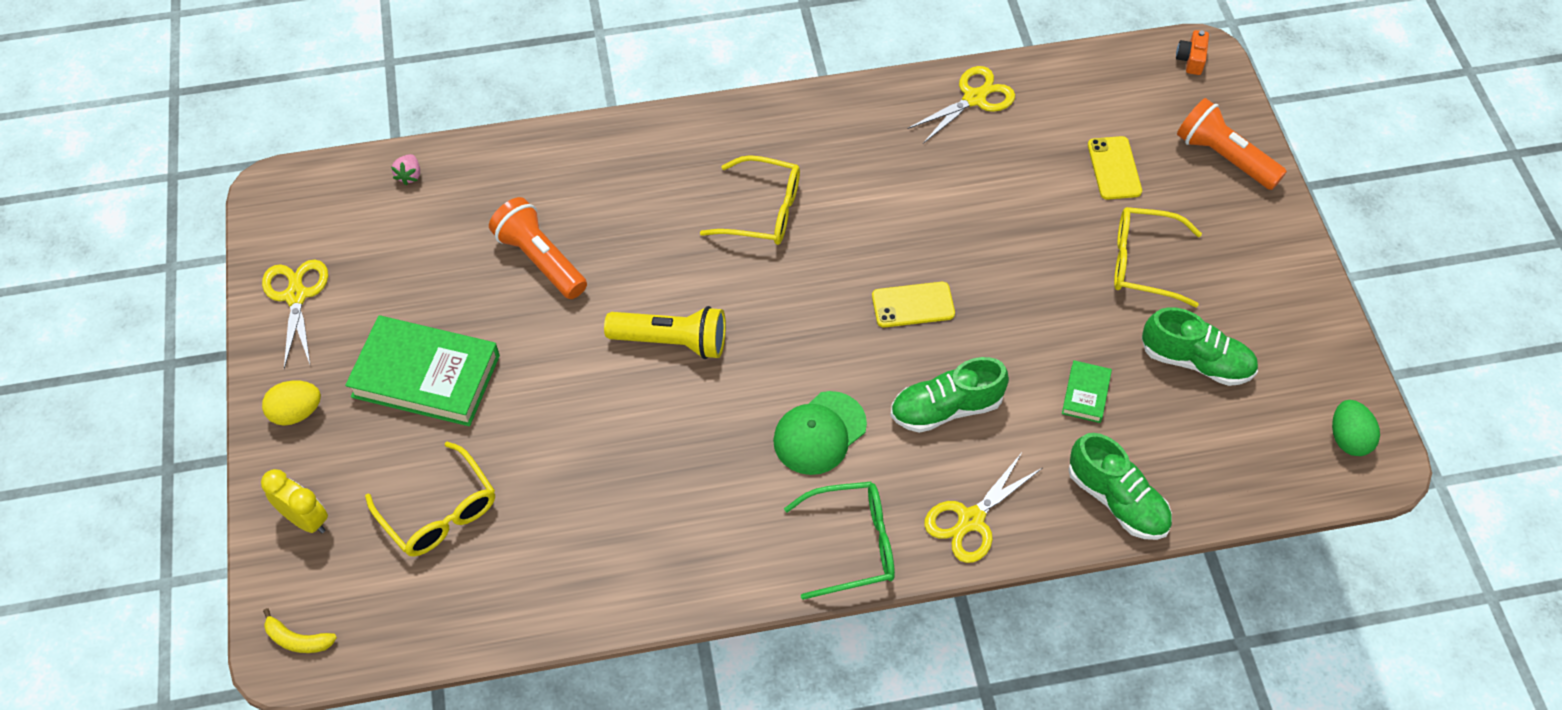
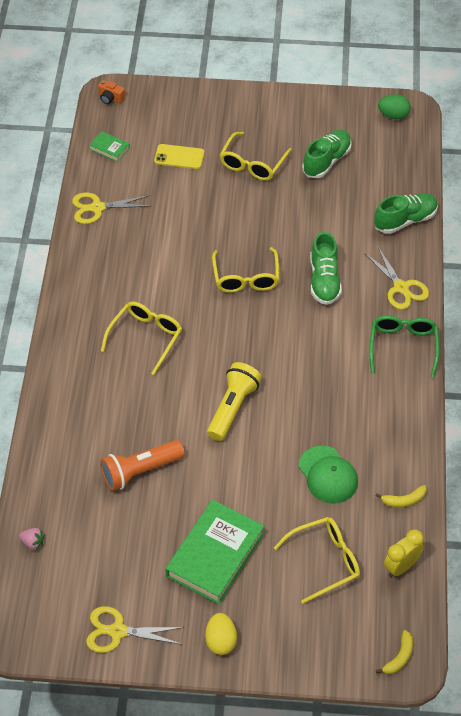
camera: 75 degrees left, 5 degrees down
(306, 519) = (309, 643): yellow clock -> yellow clock (401, 566)
(563, 598) = (404, 500): none -> yellow banana
(819, 433) = (323, 345): green cap -> green cap (328, 475)
(913, 305) = (246, 278): yellow phone -> yellow glasses
(974, 98) = (97, 208): yellow scissors -> yellow scissors turned 75 degrees counterclockwise
(1086, 394) = (333, 214): green book -> green book (109, 148)
(1224, 157) = (190, 106): orange flashlight -> none

